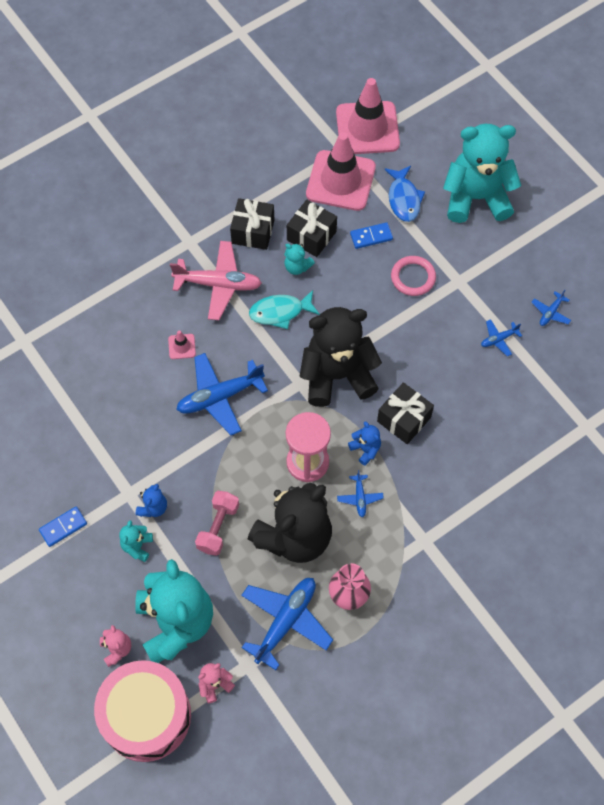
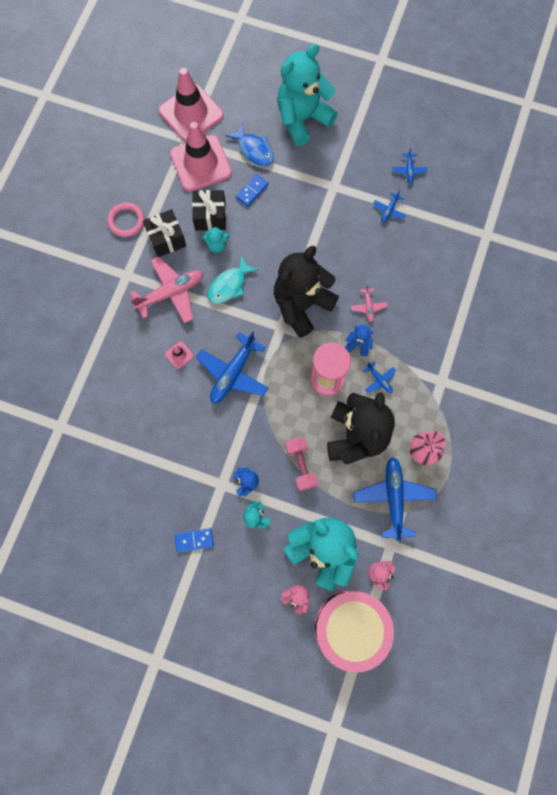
camera: 35 degrees left, 10 degrees up
(63, 527) = (194, 540): blue domino -> blue domino turned 60 degrees clockwise
(404, 419) = (368, 306): black gift -> pink plane
(413, 277) = (301, 203): pink ring -> pink ring (126, 221)

